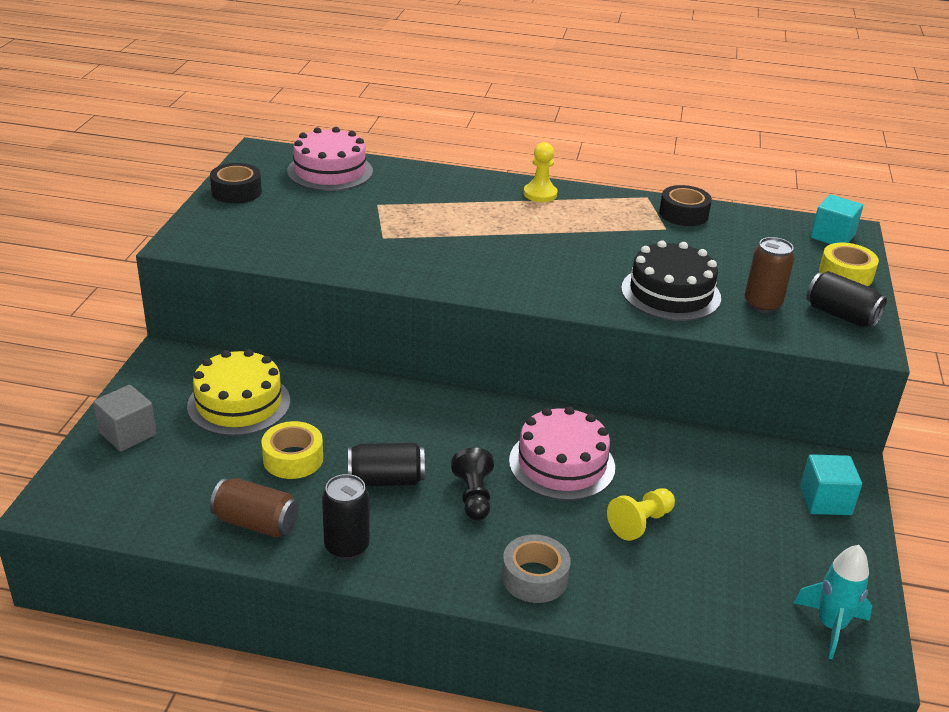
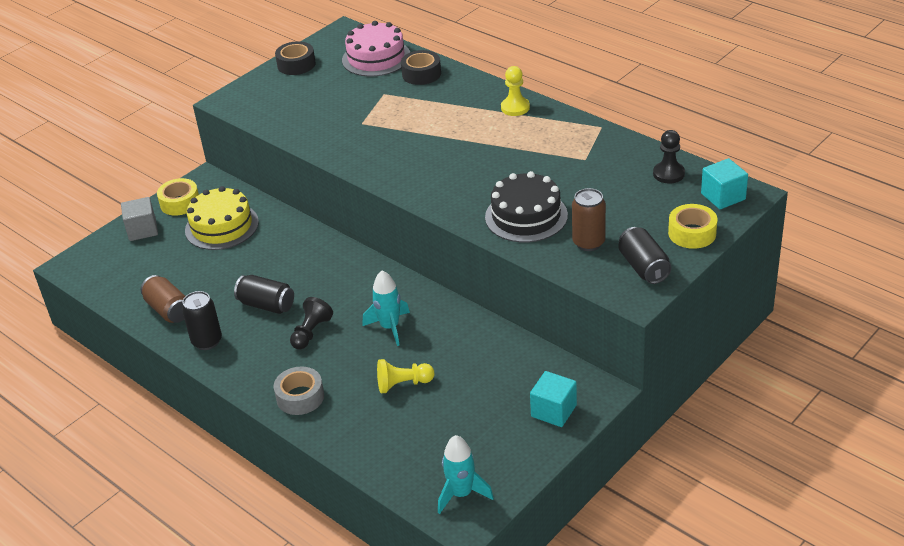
camera: 35 degrees right, 5 degrees up
(293, 459) = (223, 274): yellow tape -> yellow tape (180, 203)
(562, 464) = (390, 327): pink cake -> turquoise rocket
(683, 214) = (614, 149): black tape -> black tape (421, 74)
(760, 226) = (668, 174): none -> black pawn

